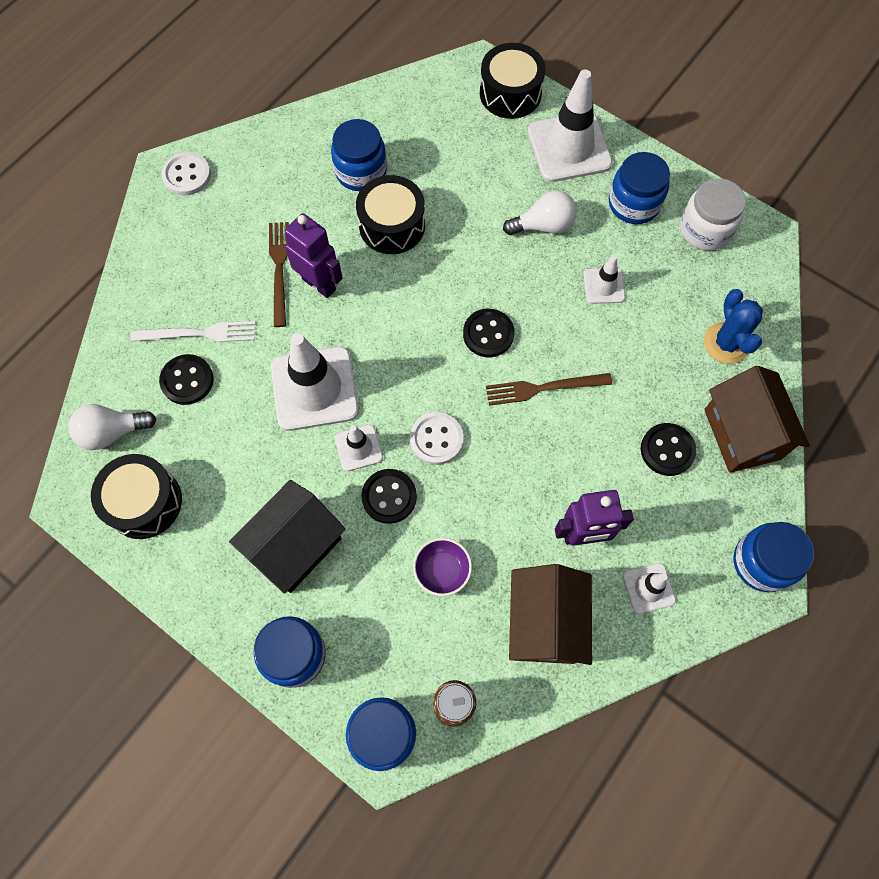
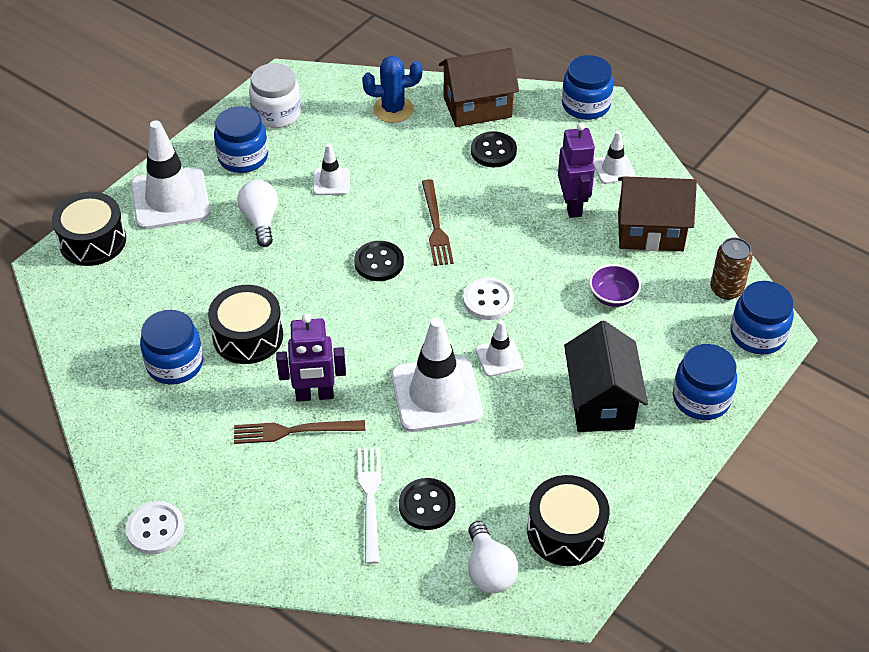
camera: 90 degrees left, 20 degrees down
(295, 546) = (601, 402): black house -> black house turned 45 degrees clockwise
(319, 284) = (314, 395): purple robot -> purple robot turned 135 degrees counterclockwise
(389, 497) = (547, 334): black button -> none

